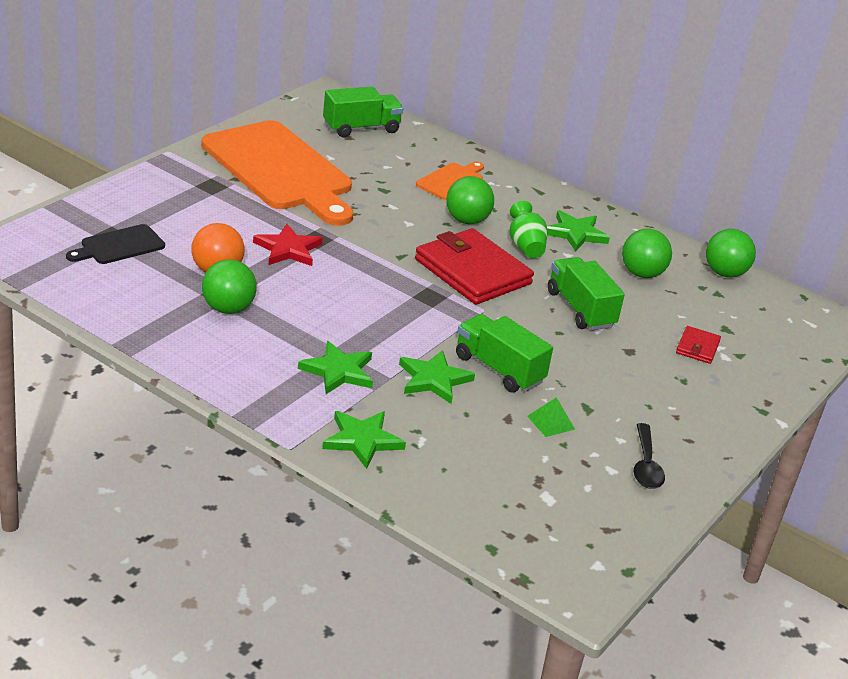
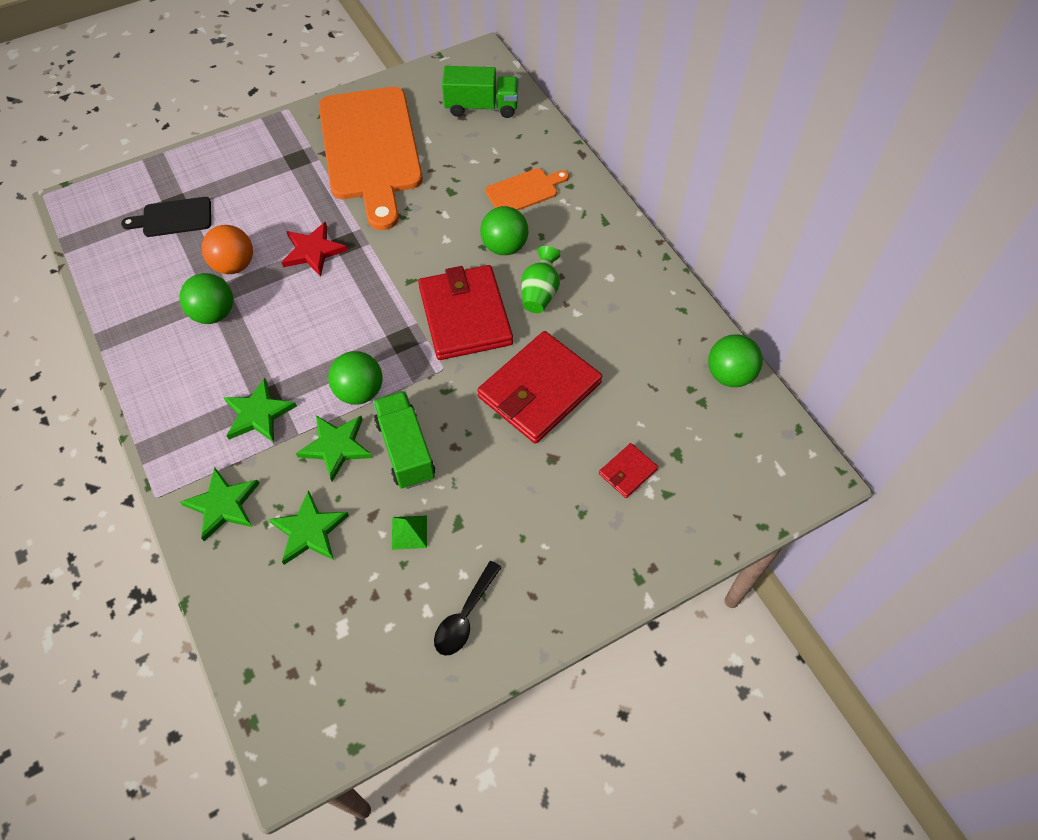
camera: 30 degrees right, 25 degrees up
(575, 233) = (603, 286): green star -> green star (309, 531)
(580, 309) = (539, 390): green truck -> red wallet
(642, 274) = (637, 356): green ball -> green ball (359, 392)

